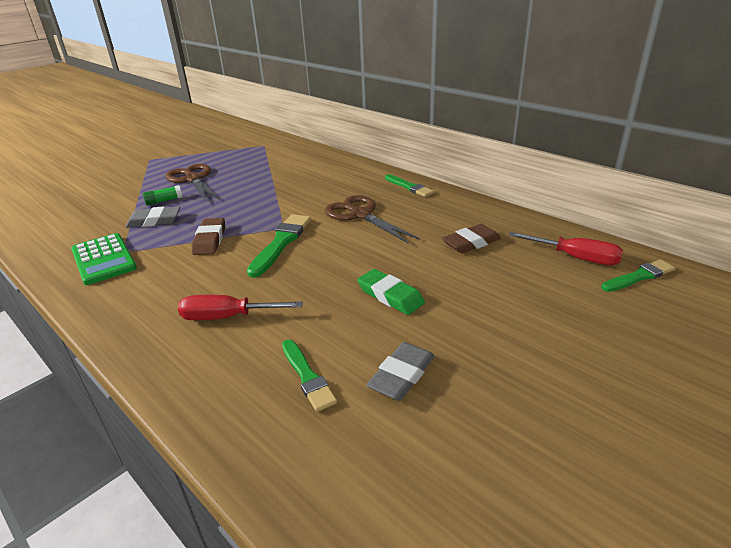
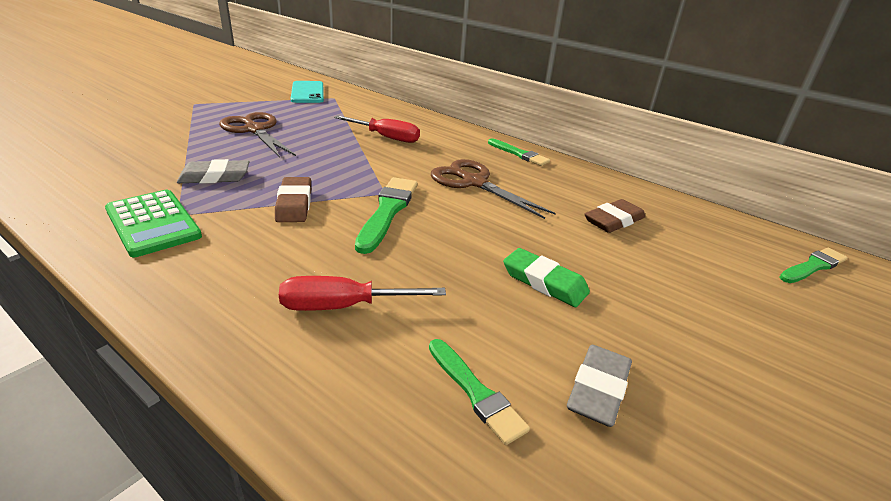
camera: 10 degrees left, 0 degrees up
(164, 201) = (223, 153): green glue stick -> none
(243, 142) = (307, 92): none -> turquoise phone
(575, 257) = (735, 242): red screwdriver -> red screwdriver (386, 137)

